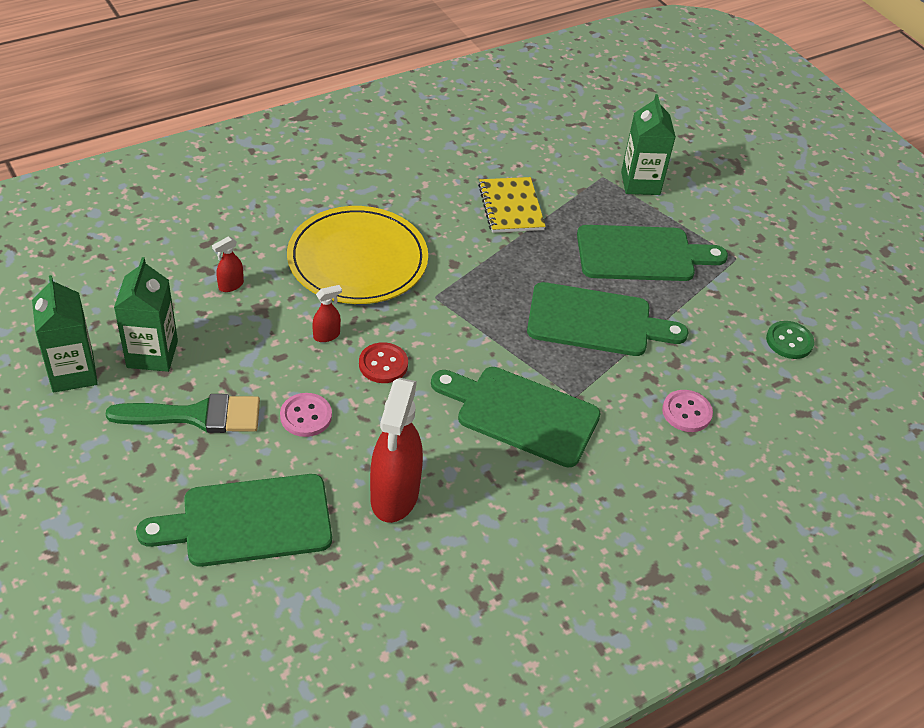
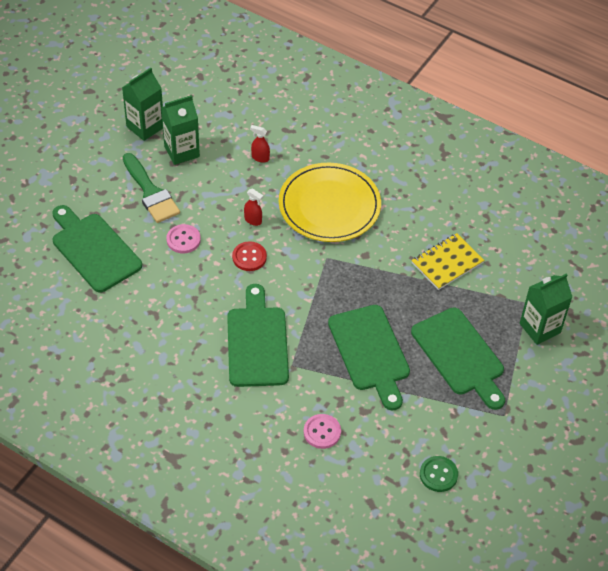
camera: 65 degrees right, 5 degrees up
(394, 496) = (152, 306): red spray bottle -> none

